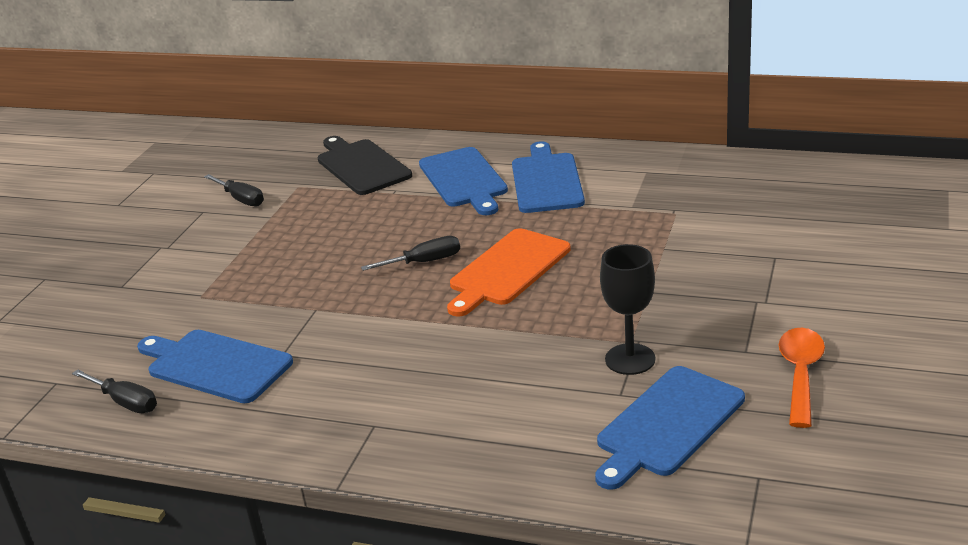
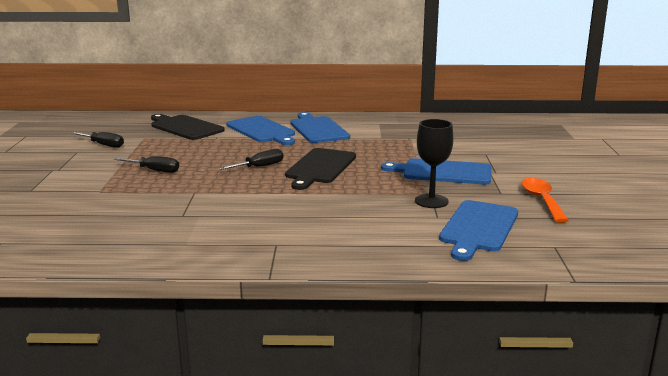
camera: 20 degrees left, 10 degrees down
(125, 402) = (68, 248): black screwdriver -> black screwdriver (154, 170)
(215, 365) = (132, 224): blue cutting board -> blue cutting board (443, 172)
(507, 270) = (320, 167): orange cutting board -> black cutting board

